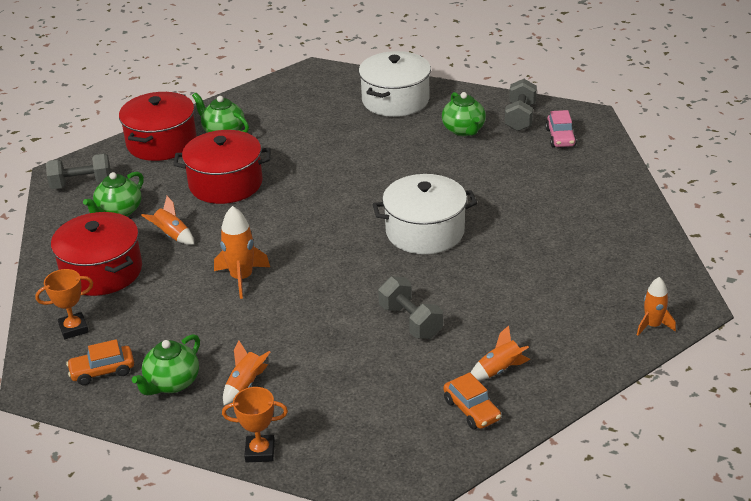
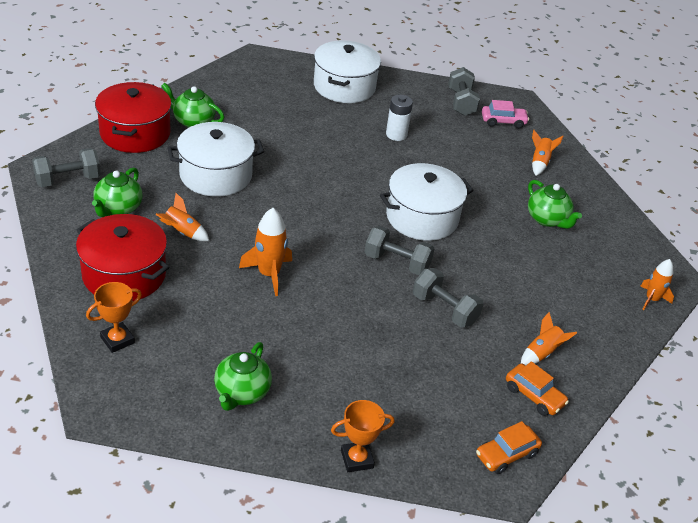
camera: 20 degrees left, 5 degrees up
(102, 371) = (165, 385): orange car -> orange car (506, 455)
(225, 184) = (215, 175): red pot -> white pot
(245, 385) = (316, 388): orange rocket -> orange rocket (540, 163)
(378, 274) = (397, 262): none -> grey dumbbell
(432, 149) = (396, 135): none -> white battery
(464, 130) = (417, 116): green teapot -> green teapot (547, 219)
(560, 138) = (503, 121): pink car -> pink car turned 75 degrees counterclockwise

